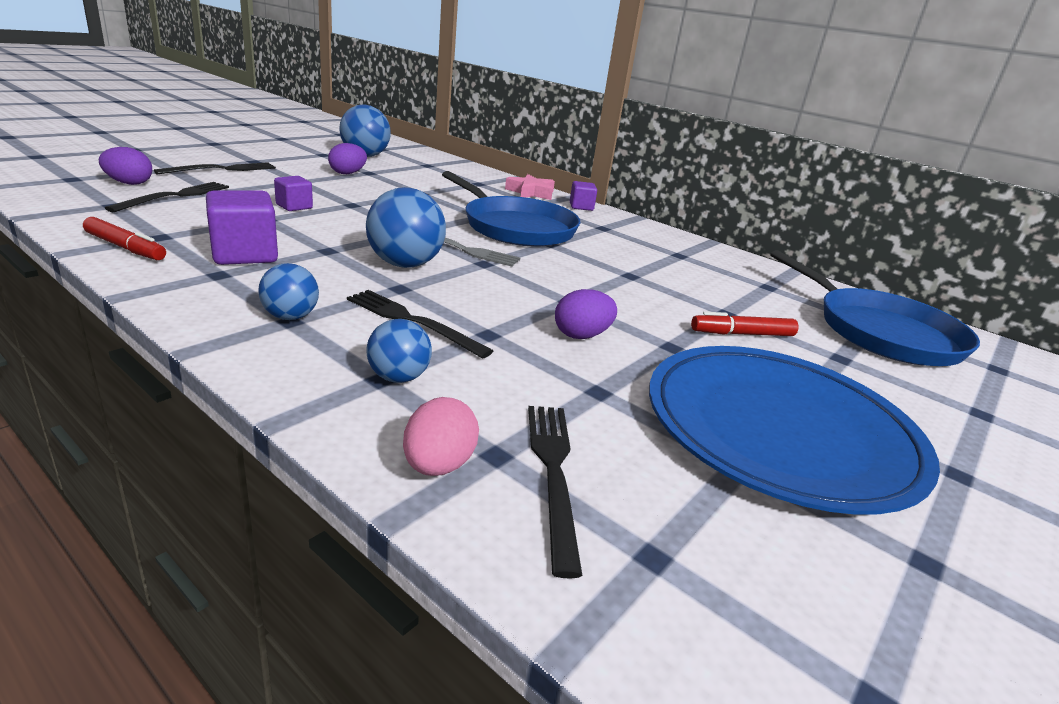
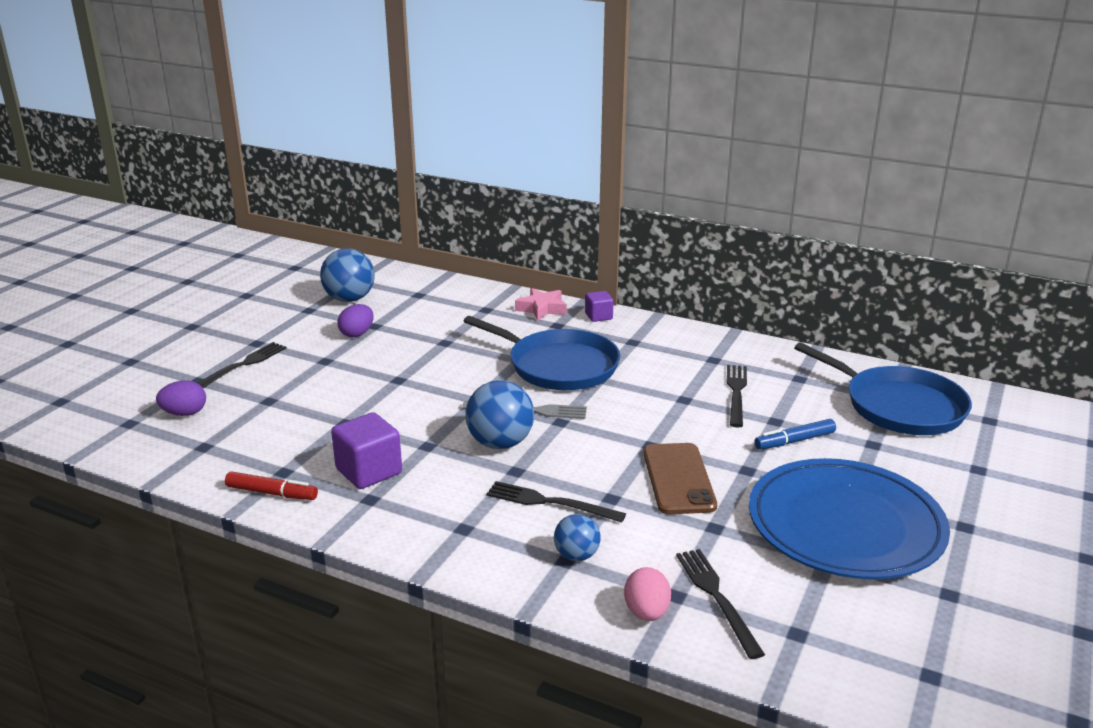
camera: 10 degrees left, 0 degrees up
(175, 196) = (242, 418): black fork -> black fork (736, 393)
(290, 317) = (461, 525): blue ball -> none
(294, 206) = (353, 399): purple cube -> none
(581, 335) = (678, 479): purple egg -> brown phone
(742, 334) = (795, 441): red marker -> blue marker

